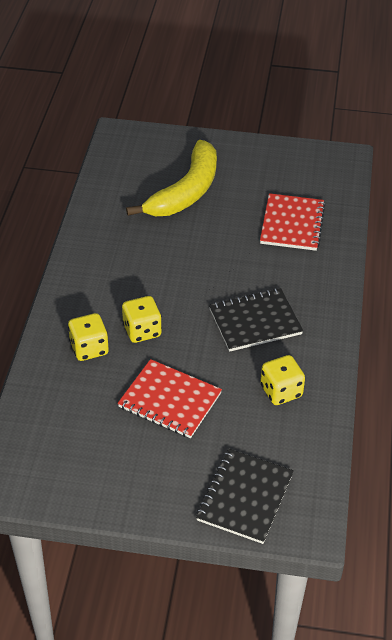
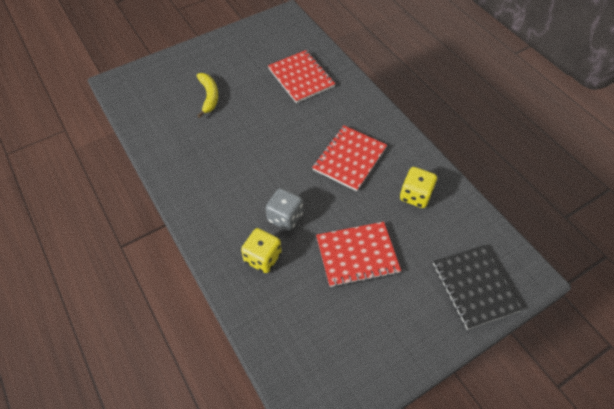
camera: 40 degrees left, 10 degrees up
(142, 331) = (285, 217): yellow dice -> grey dice
(186, 191) = (209, 96): yellow banana -> yellow banana, size x0.52
(255, 321) = (349, 159): black notebook -> red notebook

